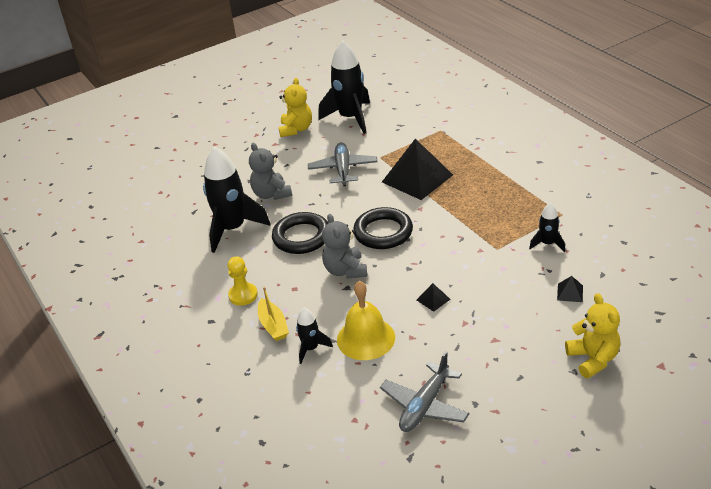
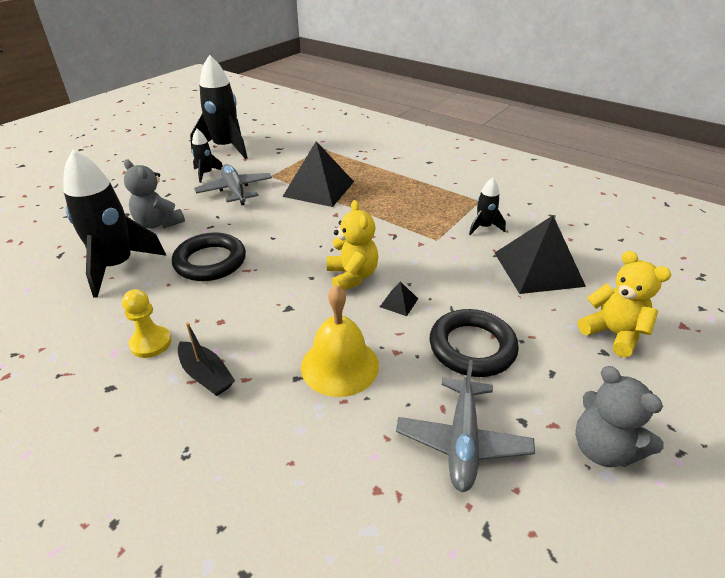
camera: 25 degrees left, 0 degrees up
(273, 326) = (206, 375): yellow boat -> black boat
(296, 129) = (169, 163): yellow teddy bear -> yellow teddy bear (352, 276)
(311, 348) = (271, 396): black rocket -> black rocket (206, 174)
(345, 270) = (279, 289): grey teddy bear -> grey teddy bear (603, 449)
(383, 232) = (306, 242): black ring -> black ring (472, 347)
(570, 292) = (538, 269): black pyramid -> black pyramid, size x2.46

